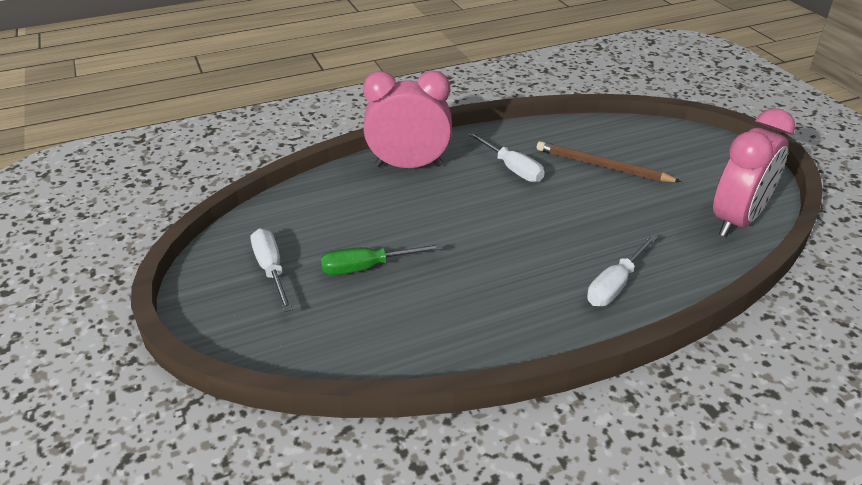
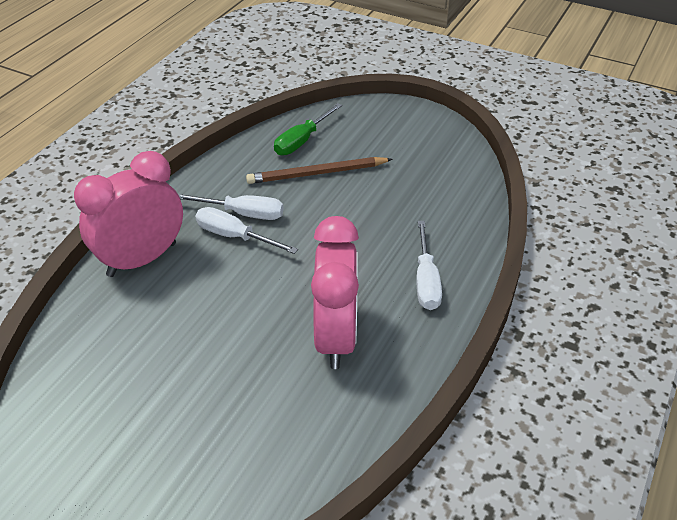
camera: 40 degrees left, 5 degrees up
(271, 270) = (112, 452): white screwdriver -> white screwdriver (235, 236)
(367, 267) = (207, 389): green screwdriver -> green screwdriver (302, 141)
(737, 220) = (458, 174): pink clock -> pink clock (336, 337)

